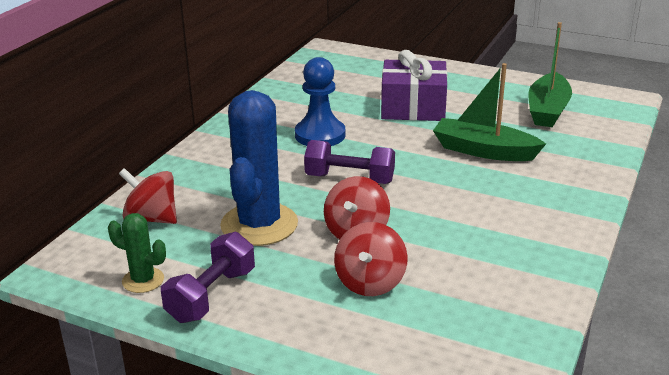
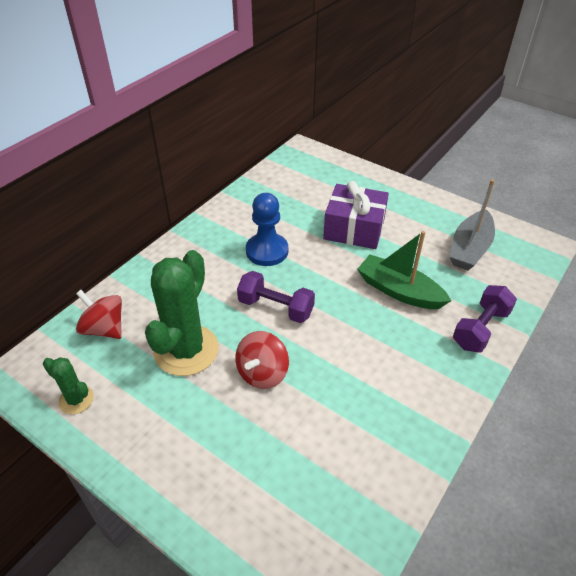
camera: 10 degrees right, 15 degrees up
(211, 295) = (124, 427): purple dumbbell -> purple dumbbell (480, 329)
(259, 225) = (186, 350): blue cactus -> green cactus
(370, 282) = (256, 436): red spinning top -> none
(547, 110) = (469, 249): green boat -> grey boat

